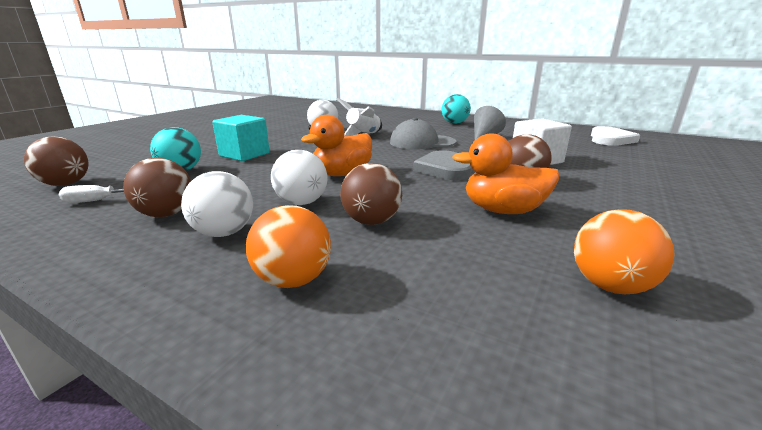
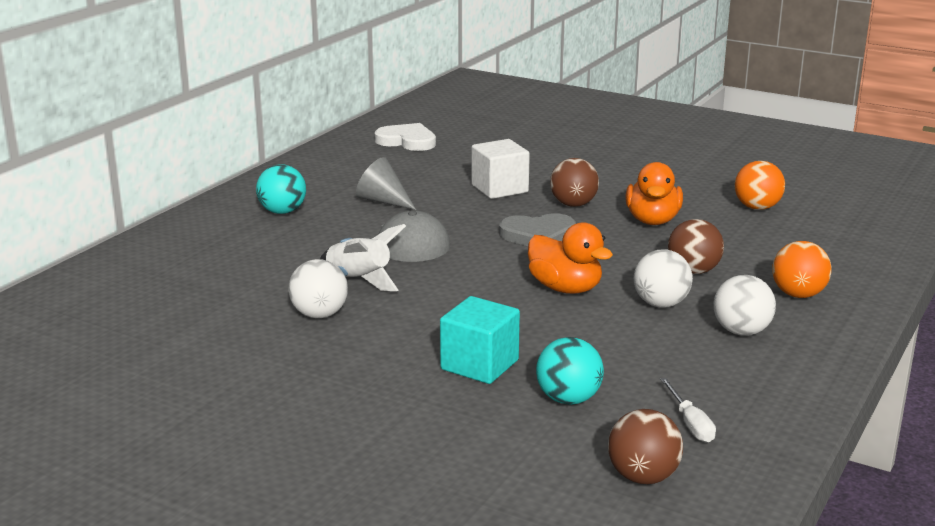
camera: 90 degrees left, 0 degrees up
(166, 214) = (713, 370): brown ball -> none

